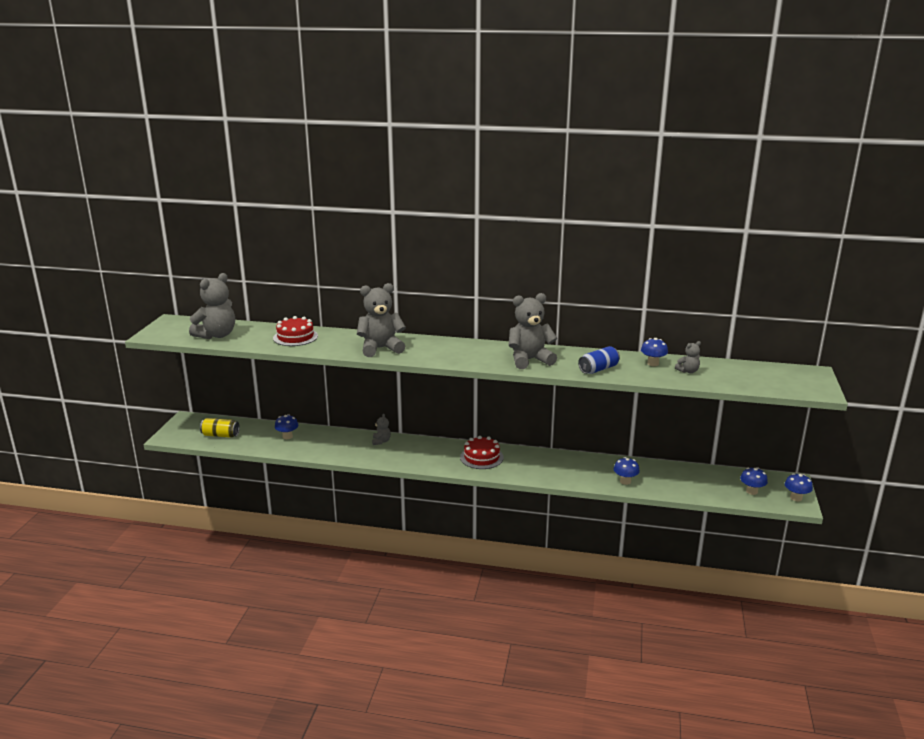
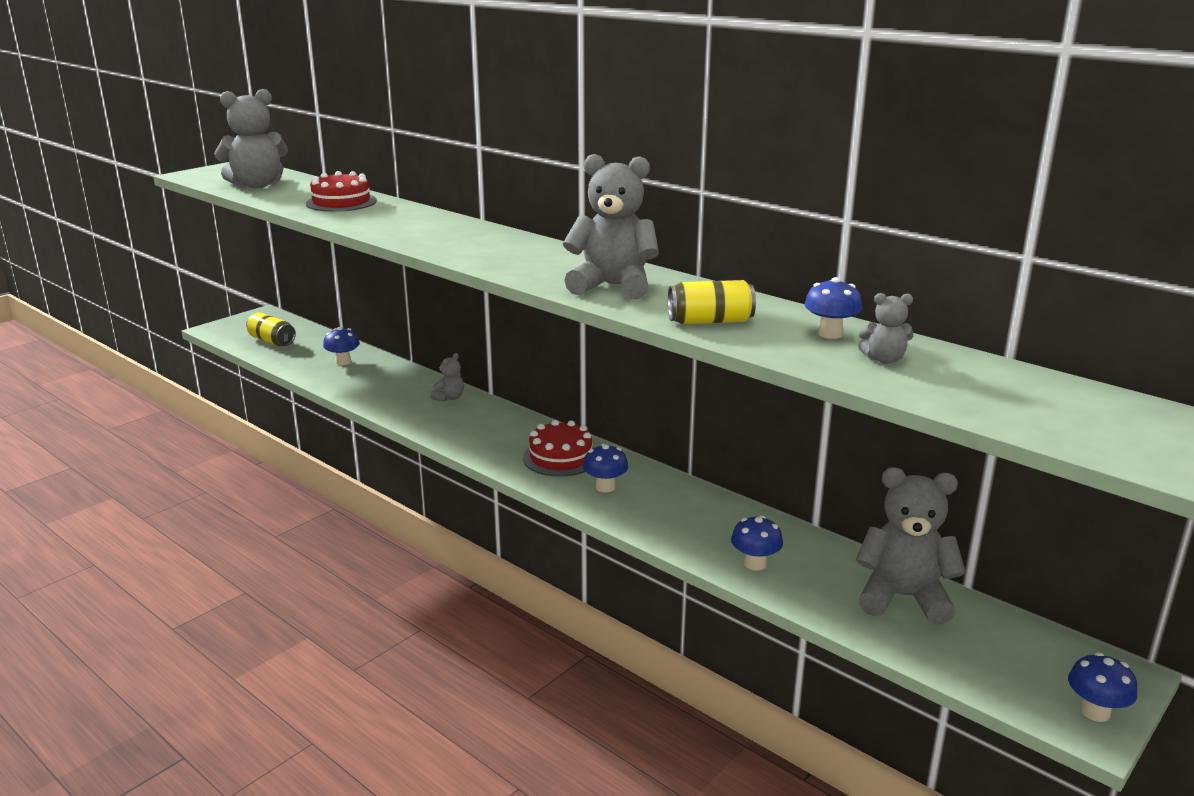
camera: 30 degrees right, 0 degrees up
(380, 348) = (421, 232): grey teddy bear -> grey teddy bear (903, 597)
(598, 369) = (710, 321): blue can -> yellow can
(751, 491) = (999, 664): blue mushroom -> blue mushroom (605, 487)

